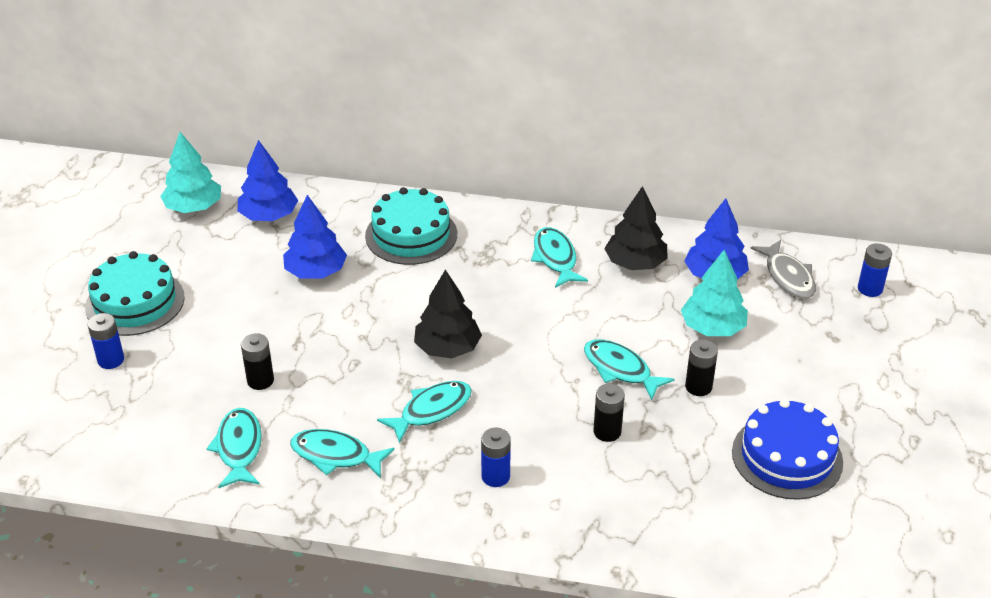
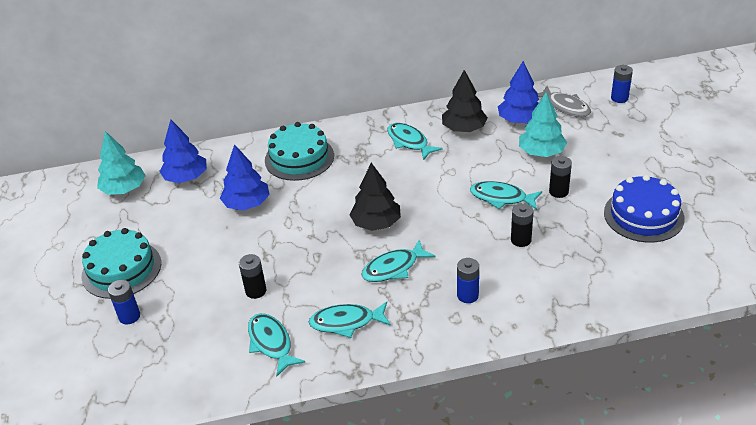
camera: 20 degrees left, 0 degrees up
(431, 410) = (393, 268): turquoise fish -> turquoise fish turned 150 degrees counterclockwise

